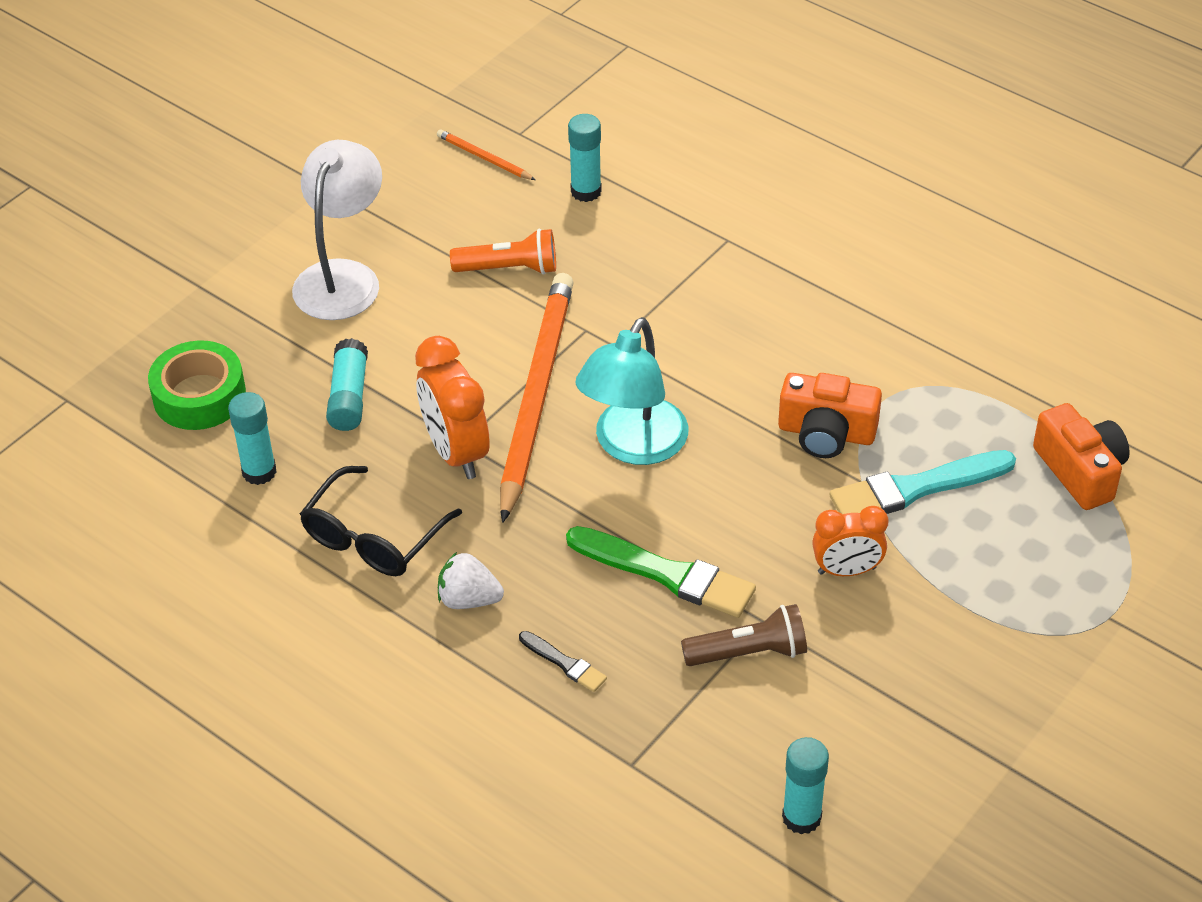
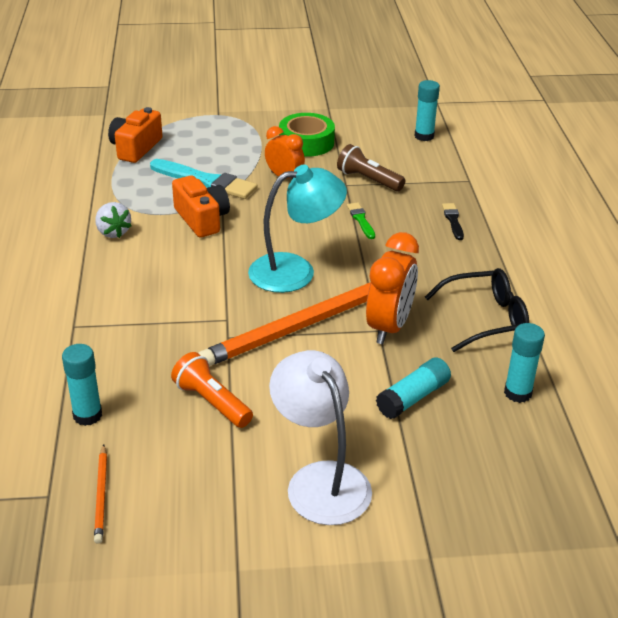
camera: 135 degrees left, 10 degrees down
(199, 395) = (512, 467): green tape -> green tape (306, 142)
(342, 277) = (320, 480): white lamp -> white lamp turned 90 degrees clockwise
(468, 599) = (467, 265): white strawberry -> white strawberry (113, 232)
(666, 574) = (361, 220): green brush -> green brush, size x0.50

